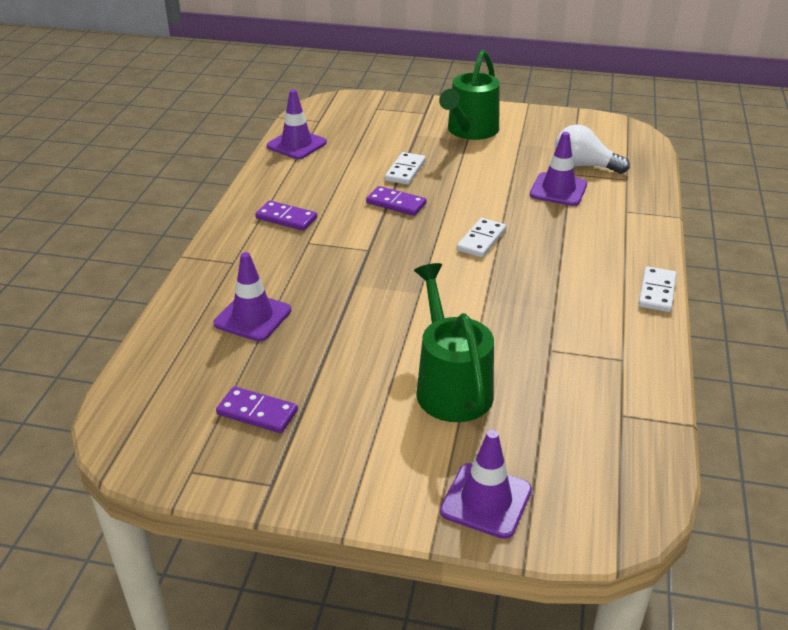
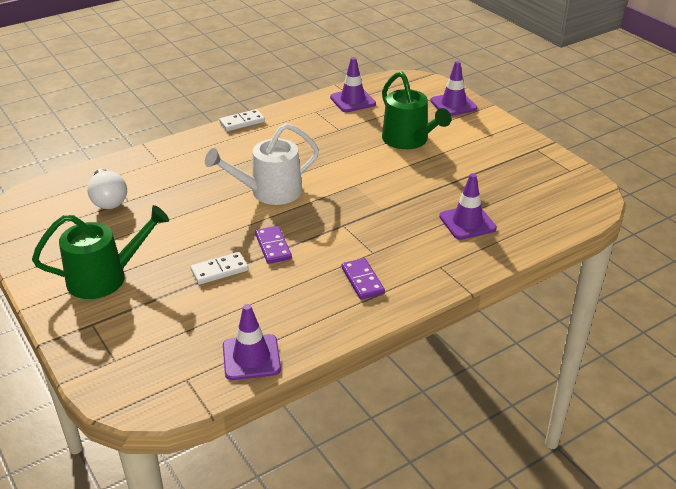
camera: 135 degrees left, 0 degrees up
(257, 413) = (515, 176): purple domino -> none
(451, 386) = (408, 140): green watering can -> green watering can turned 60 degrees counterclockwise
(481, 240) = (270, 192): white domino -> white watering can
(558, 190) = (161, 194): purple traffic cone -> purple traffic cone (352, 101)

